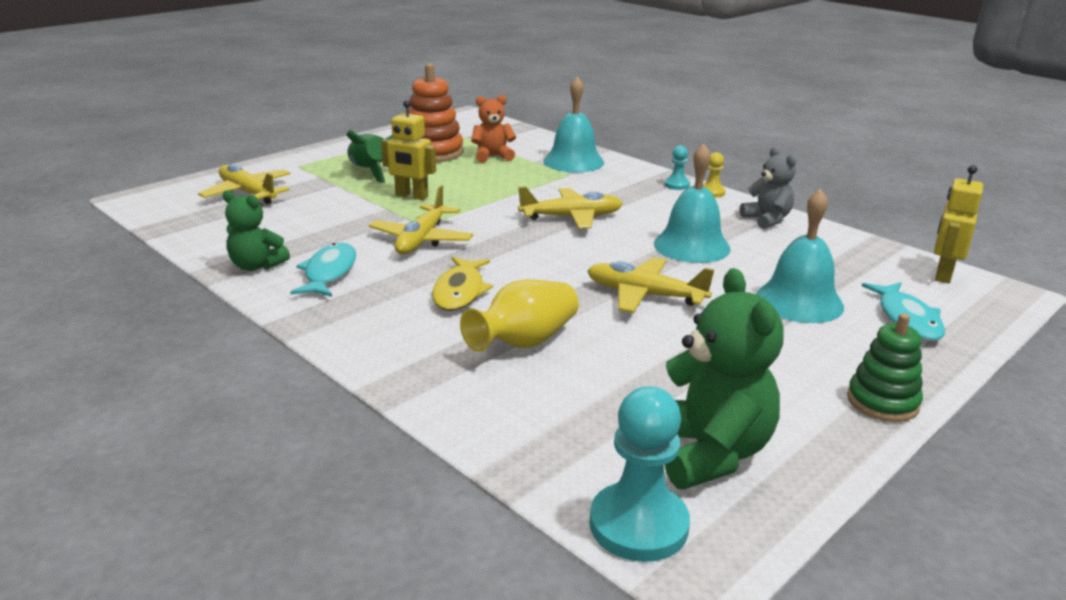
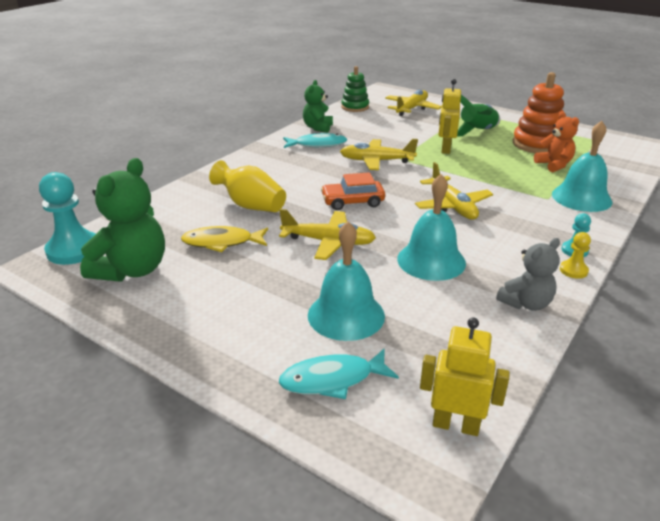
camera: 80 degrees right, 5 degrees up
(460, 291) = (308, 181): yellow fish -> yellow fish (222, 242)
(540, 269) = (352, 202): none -> orange car
(644, 295) = (329, 242): yellow plane -> yellow plane turned 90 degrees clockwise
(708, 452) = (132, 270): green teddy bear -> green teddy bear turned 45 degrees counterclockwise
(882, 402) = (188, 347): green stacking toy -> green stacking toy (355, 107)

